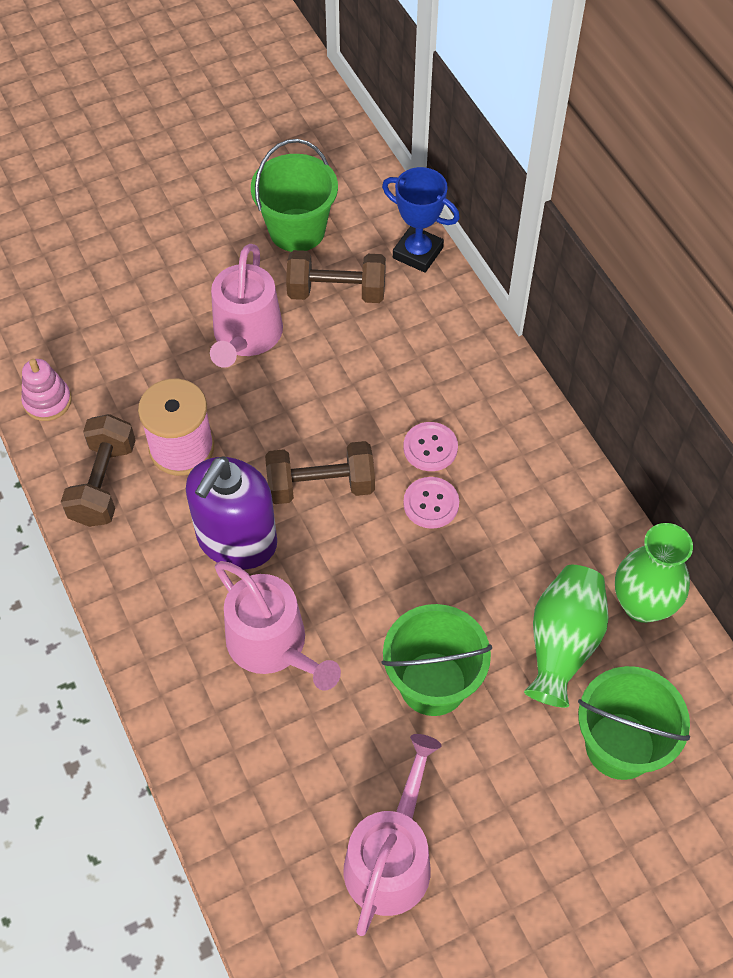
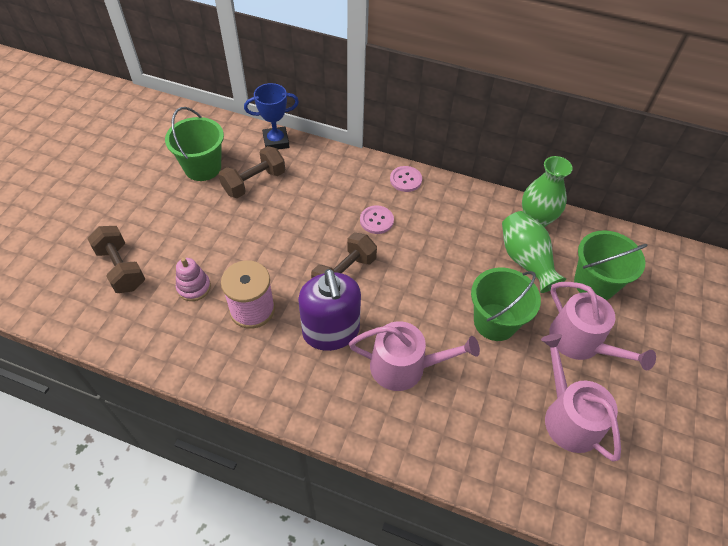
camera: 45 degrees left, 5 degrees down
(47, 401) = (145, 342): pink stacking toy -> pink stacking toy (194, 287)
(103, 483) = (226, 359): brown dumbbell -> brown dumbbell (121, 268)
(246, 336) = (228, 232): pink watering can -> pink watering can (581, 342)
(431, 504) = (404, 244): pink button -> pink button (405, 180)

